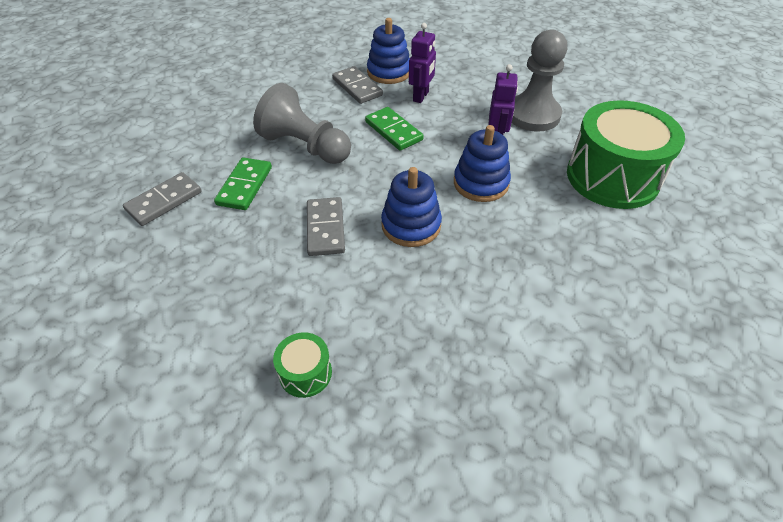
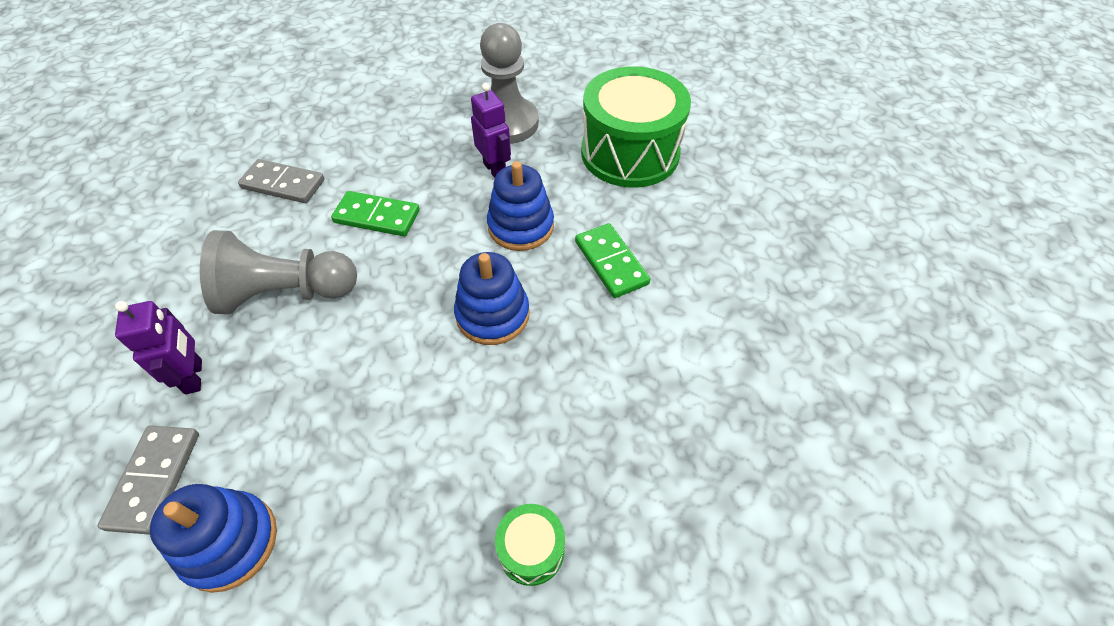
camera: 40 degrees left, 5 degrees up
(244, 186) = (253, 389): green domino -> green domino (611, 263)
(325, 228) = (404, 377): grey domino -> none
(389, 72) = (306, 146): blue stacking toy -> blue stacking toy (230, 542)
(421, 96) = (371, 159): purple robot -> purple robot (194, 376)

